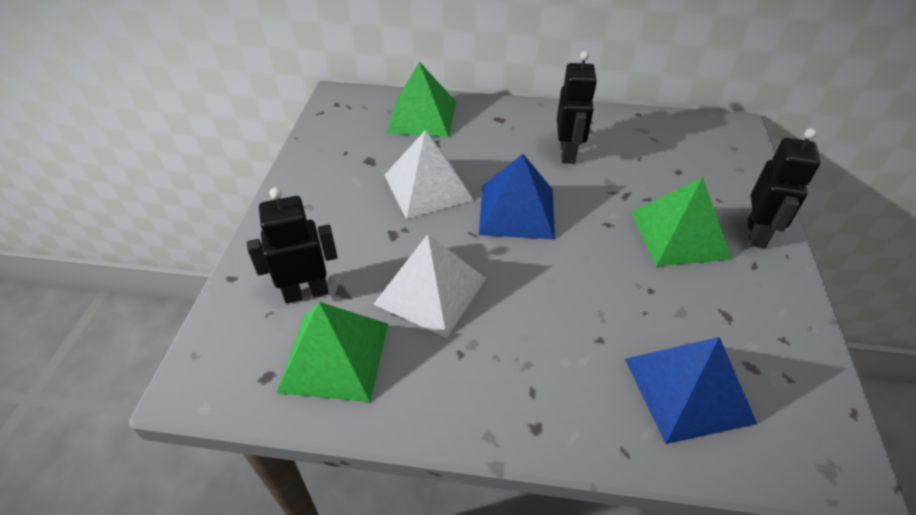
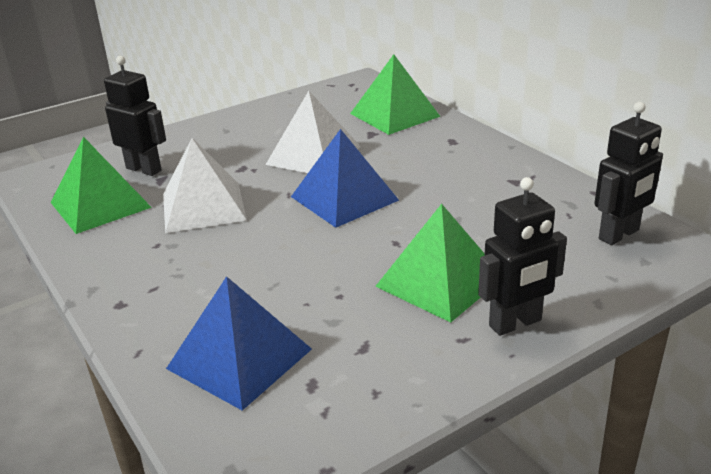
camera: 50 degrees right, 15 degrees down
(568, 153) = (462, 186): black robot -> black robot (619, 235)

